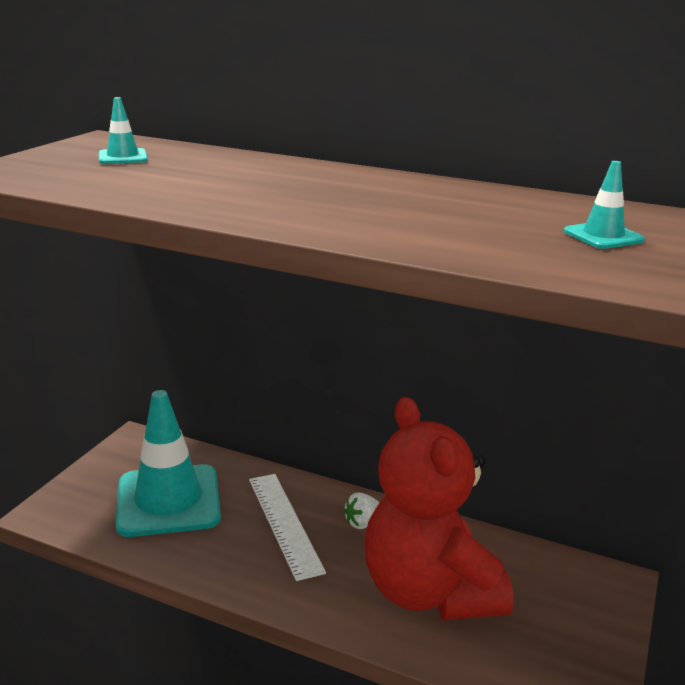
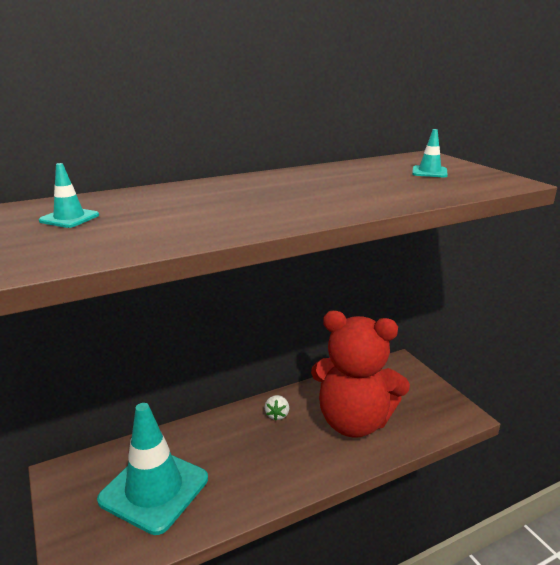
camera: 50 degrees left, 0 degrees up
(284, 523) = (242, 446): white ruler -> none

